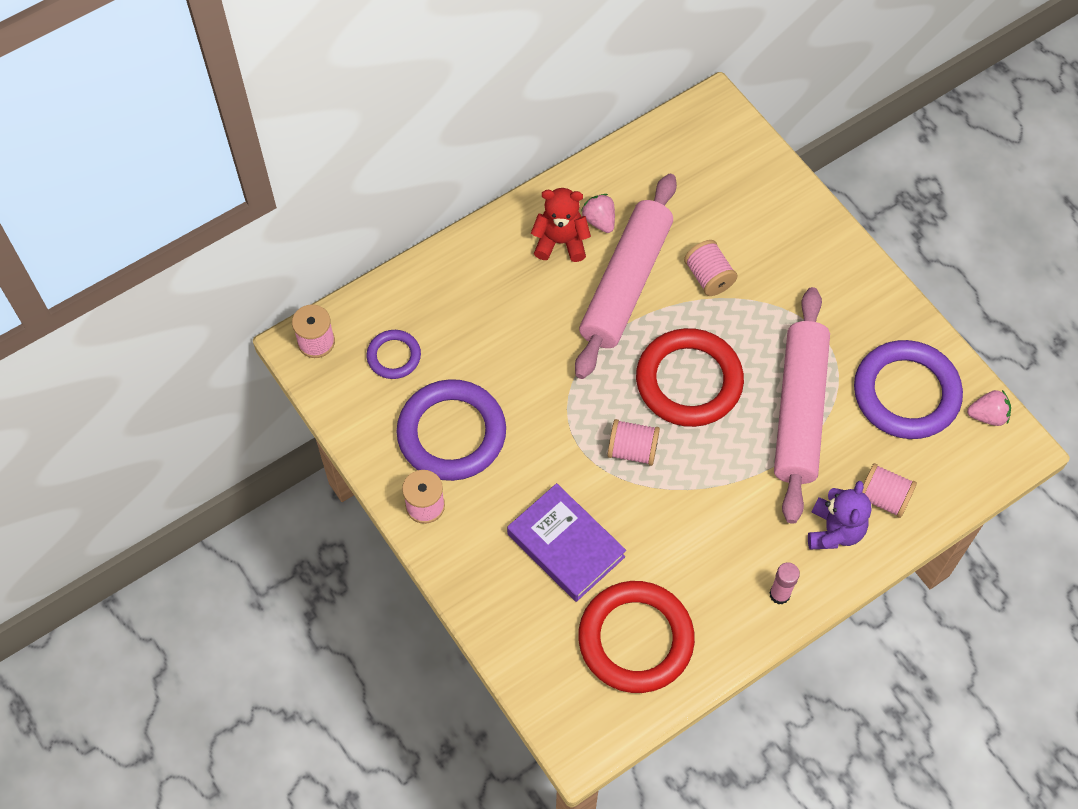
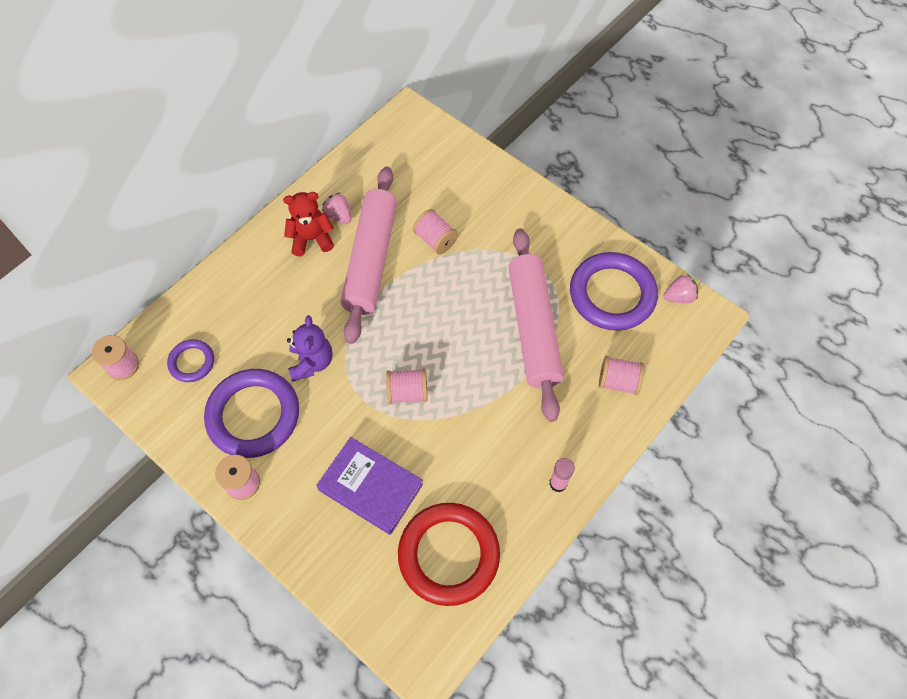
camera: 15 degrees left, 0 degrees up
(689, 381) = (440, 325): red ring -> none
(834, 531) = (587, 418): purple teddy bear -> purple teddy bear (311, 362)

